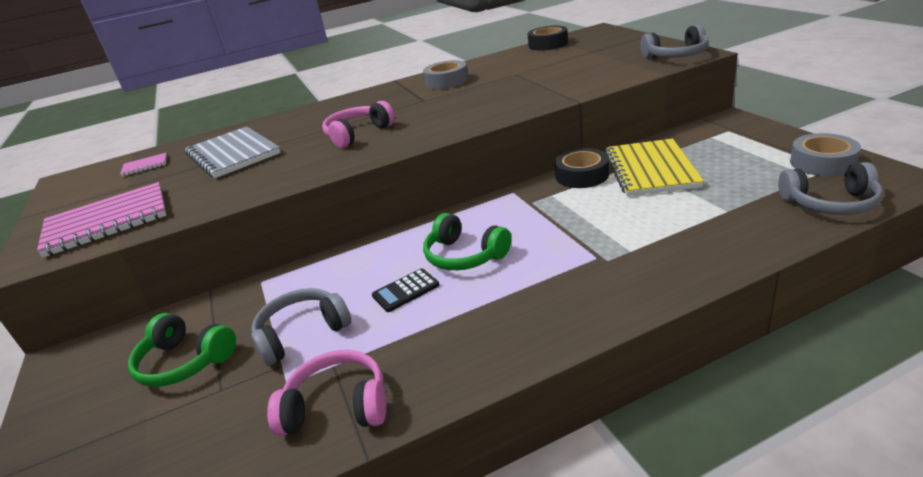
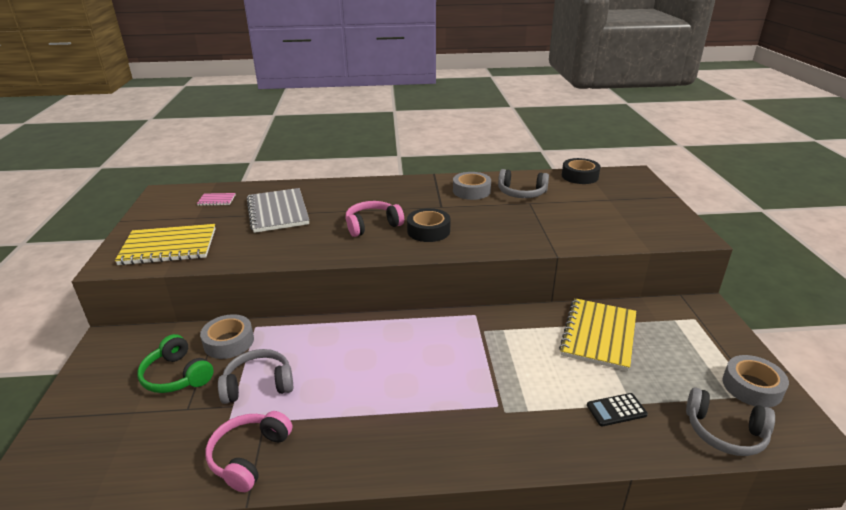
camera: 15 degrees right, 0 degrees up
(107, 221) = (169, 247): pink notebook -> yellow notebook
(235, 306) = (229, 342): none -> grey tape
(337, 406) = (249, 456): pink headphones -> pink headphones turned 90 degrees counterclockwise
(406, 291) = (345, 377): black calculator -> black calculator (616, 410)
(464, 256) = (403, 362): green headphones -> none
(582, 175) = (539, 319): black tape -> black tape (428, 231)
(676, 56) = (675, 232): grey headphones -> grey headphones (521, 193)

